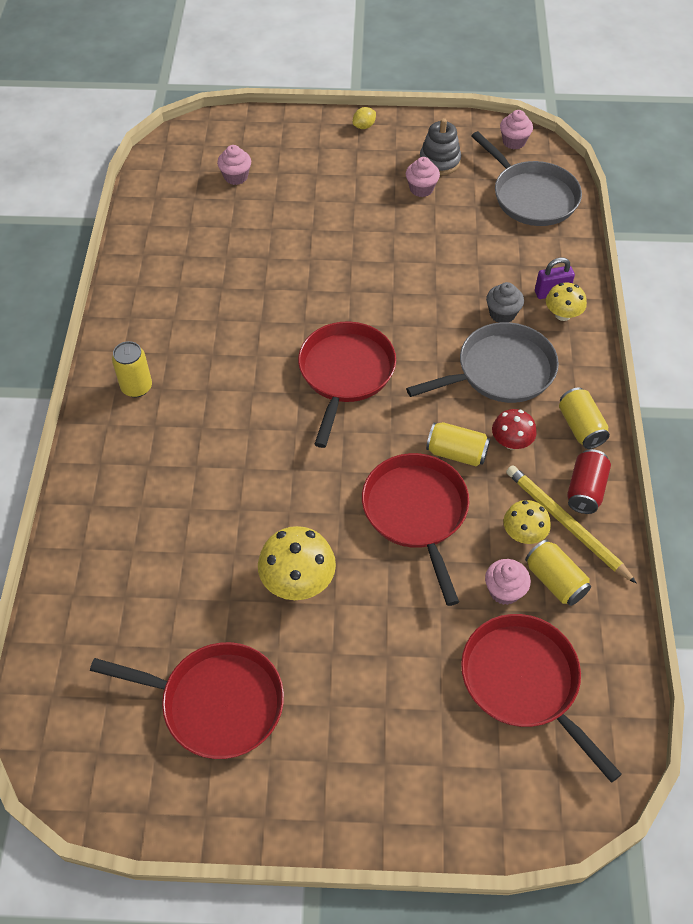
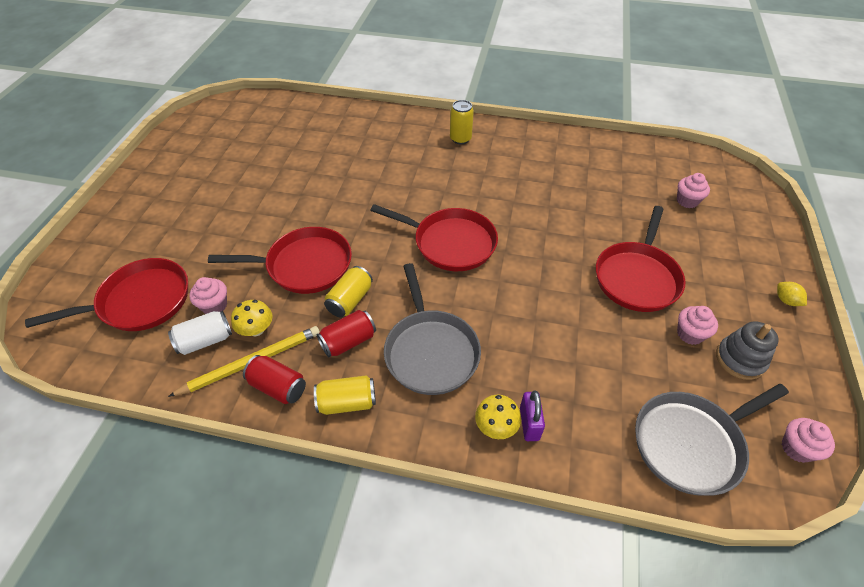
camera: 100 degrees right, 5 degrees down
(217, 703) = (218, 158): red pan -> red pan (637, 277)
(298, 581) = (279, 198): yellow mushroom -> none
(502, 314) = (503, 369): grey cupcake -> none
(511, 442) = (348, 341): red mushroom -> red can
(555, 581) = (205, 340): yellow can -> white can

